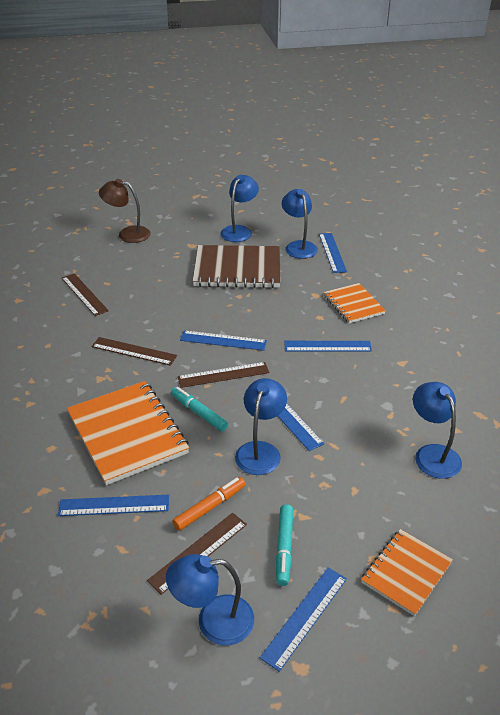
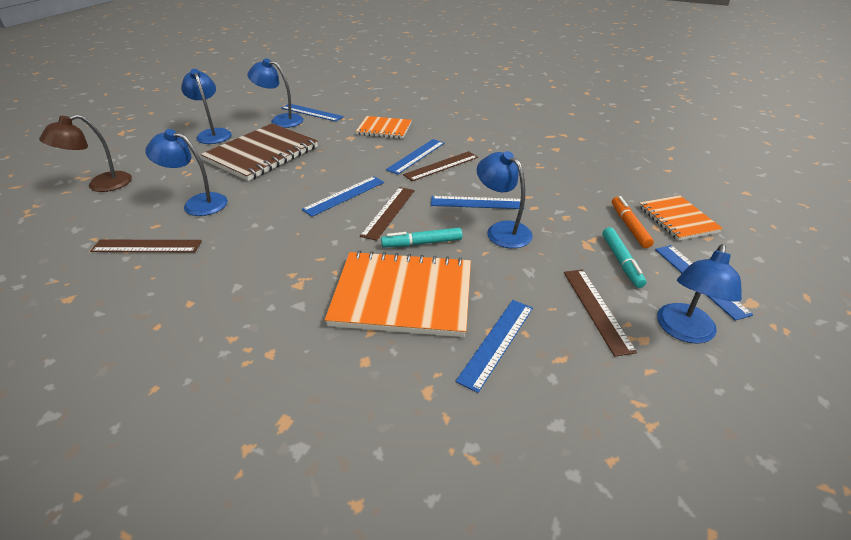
camera: 55 degrees left, 0 degrees up
(134, 351) = (288, 248): brown ruler -> brown ruler (441, 166)
(210, 507) = (546, 282): orange marker -> orange marker (629, 226)
(284, 548) = (621, 261): turquoise marker -> turquoise marker turned 45 degrees clockwise
(432, 454) = (572, 165): blue lamp -> blue lamp (197, 203)

